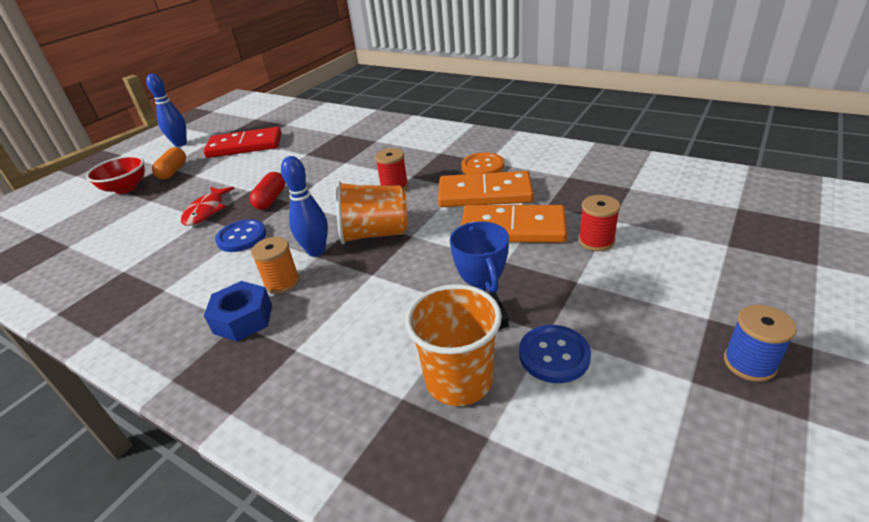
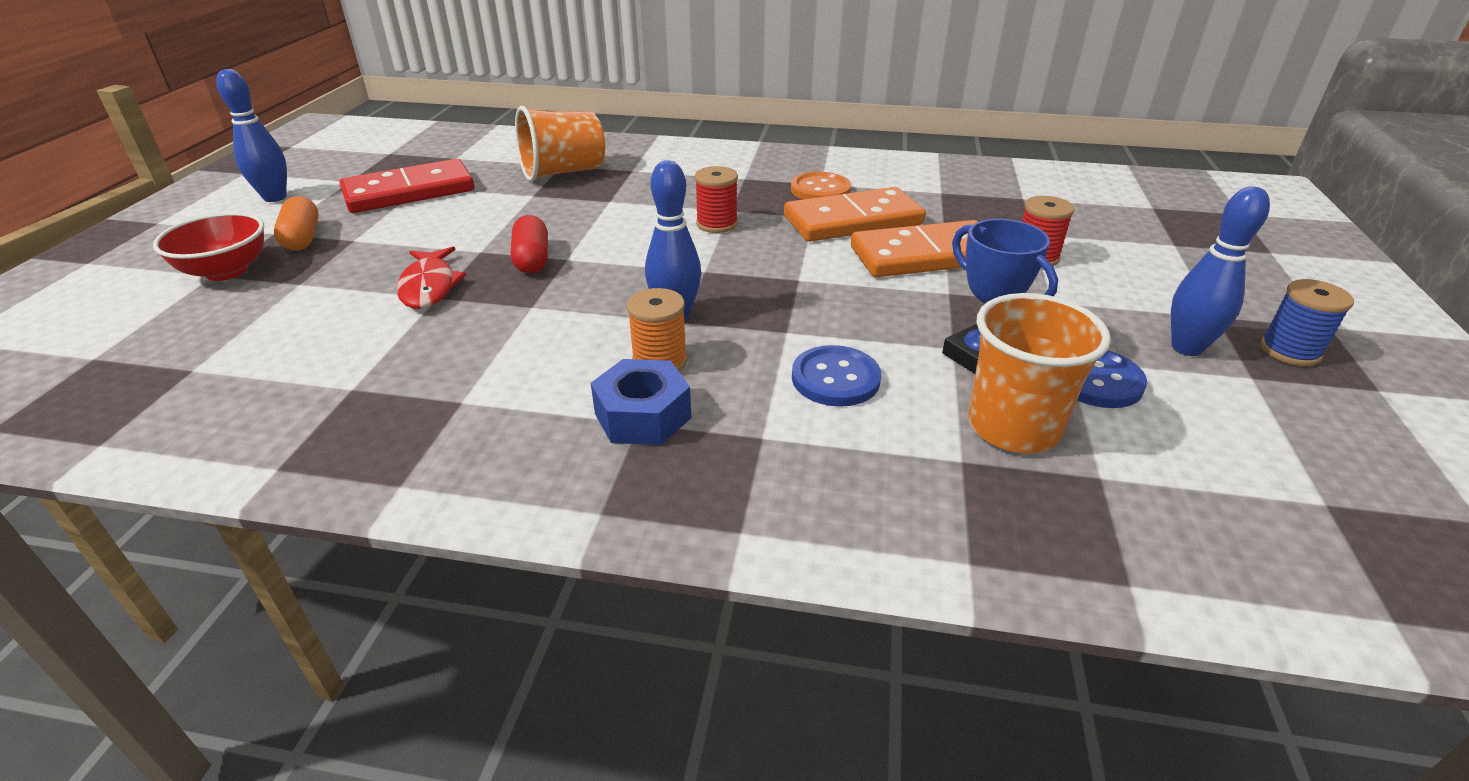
camera: 25 degrees left, 0 degrees up
(242, 237) = (532, 313): blue button -> blue button (835, 378)
(375, 234) = (744, 283): orange cup -> orange cup (563, 172)
(655, 342) = (1186, 348): none -> blue bowling pin

